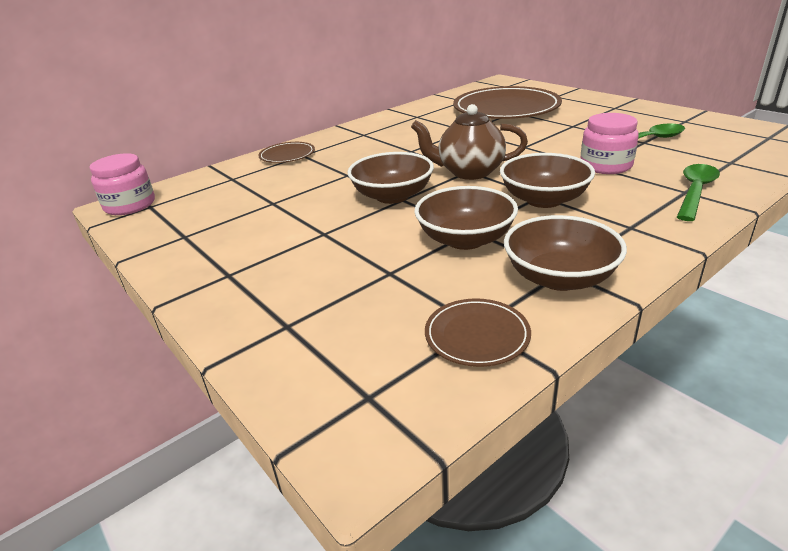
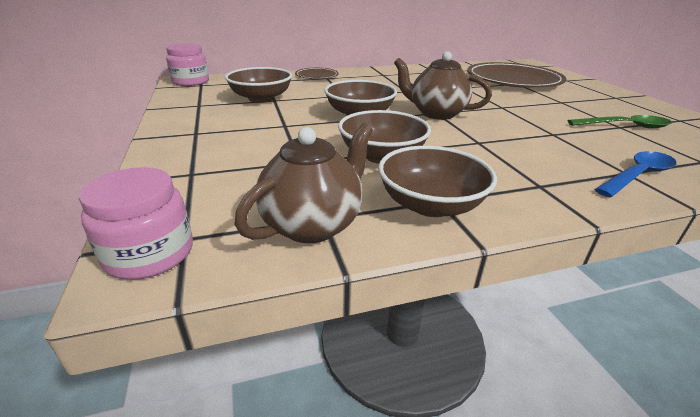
camera: 20 degrees right, 0 degrees up
(477, 335) = (313, 224): brown plate -> brown teapot
(544, 200) = (478, 146): brown bowl -> brown bowl (261, 98)
(605, 165) = (563, 135): pink jar -> pink jar (150, 253)
(695, 192) = (637, 175): green spoon -> blue spoon

